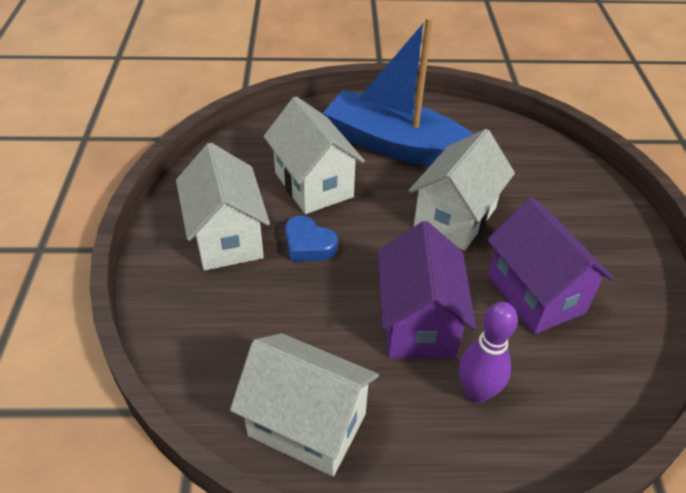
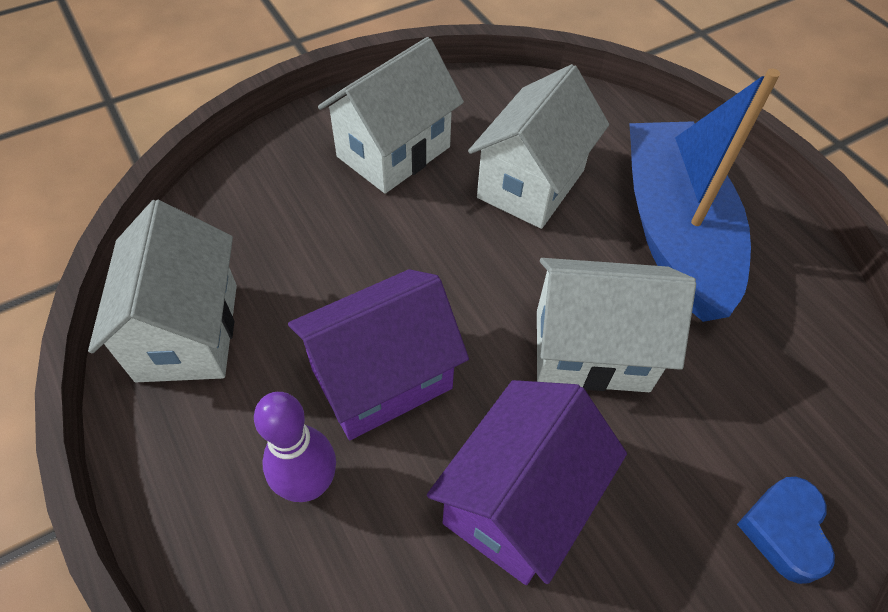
camera: 60 degrees right, 10 degrees up
(308, 245) = (432, 222): blue heart -> blue heart (784, 531)

